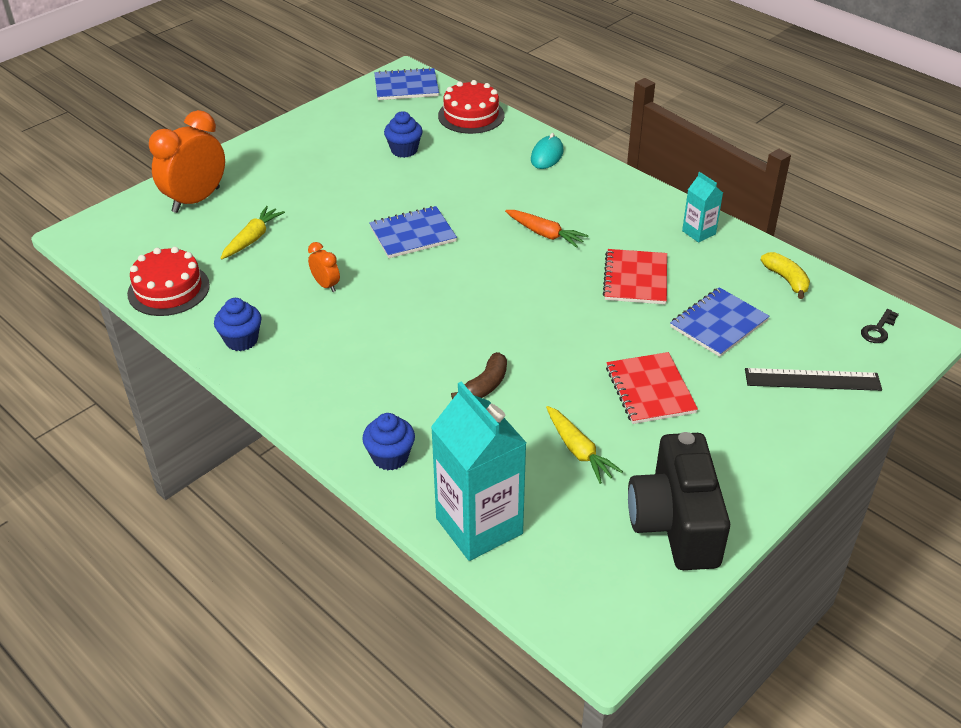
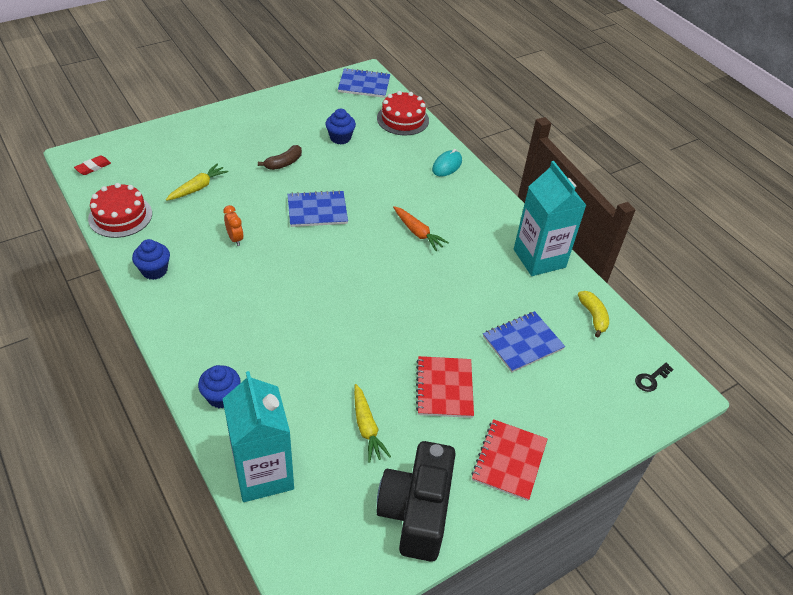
camera: 10 degrees right, 5 degrees up
(106, 242) = (93, 167): none -> red eraser
(196, 200) = (171, 146): orange clock -> none
(485, 385) = (318, 352): brown banana -> brown banana (284, 163)
(635, 279) = (472, 287): red notebook -> red notebook (509, 460)
(699, 232) = (539, 258): turquoise carton -> turquoise carton, size x2.03
(812, 379) = (578, 411): black ruler -> none

